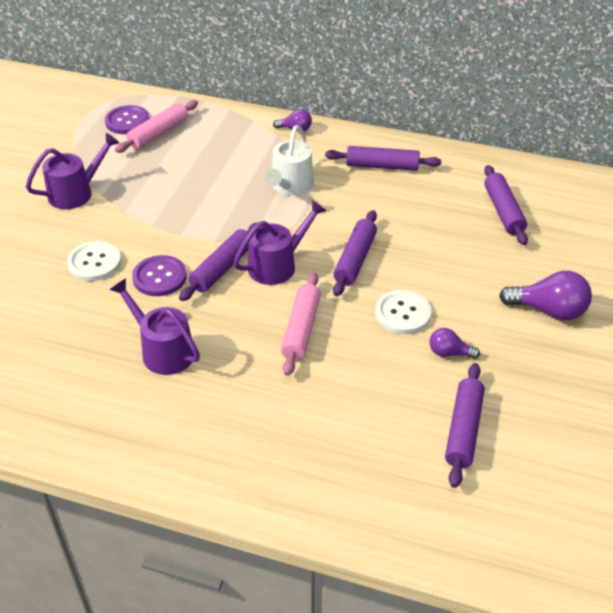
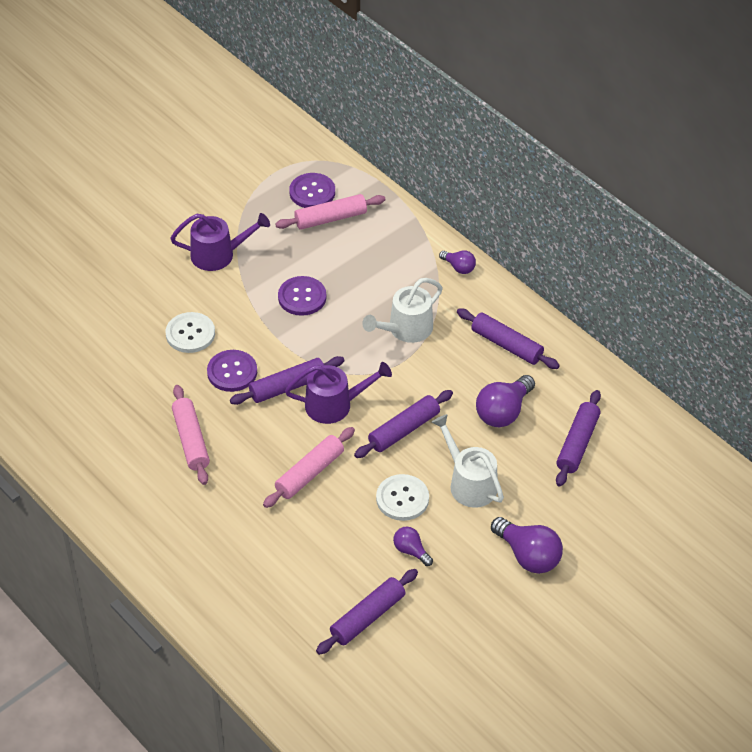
camera: 30 degrees right, 5 degrees up
(163, 350) = (191, 440): purple watering can -> pink rolling pin
(179, 196) = (302, 297): none -> purple button
(424, 213) = (503, 412): none -> purple light bulb
(447, 276) = (469, 483): none -> white watering can

